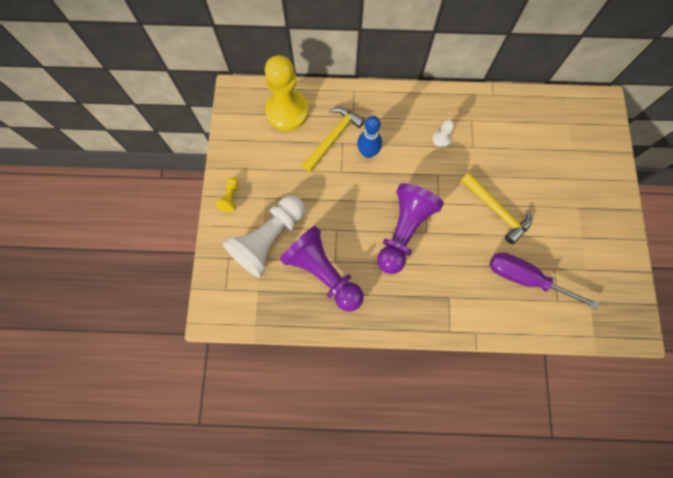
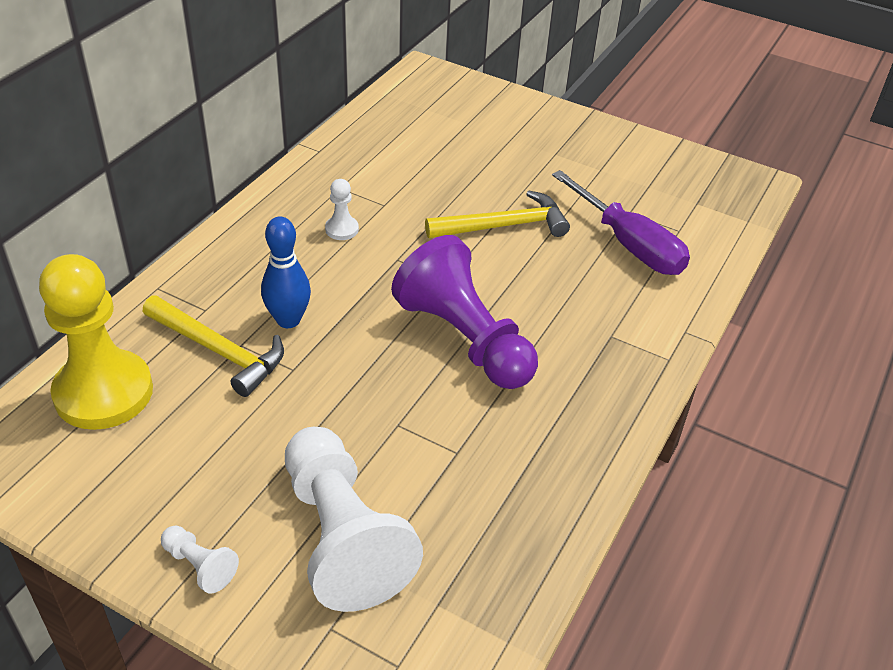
camera: 65 degrees left, 30 degrees down
(230, 198) = (200, 566): yellow pawn -> white pawn
(323, 272) = (467, 479): purple pawn -> none
(333, 137) = (219, 351): yellow hammer -> yellow hammer turned 150 degrees clockwise
(526, 278) = (628, 244): purple screwdriver -> purple screwdriver turned 90 degrees counterclockwise

